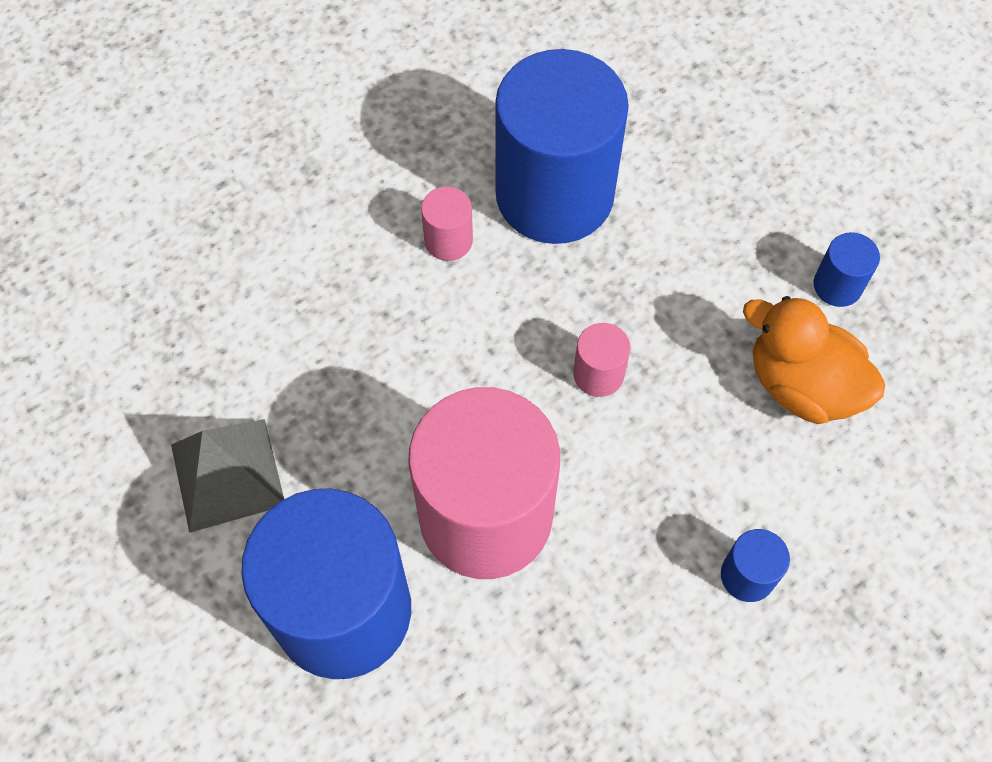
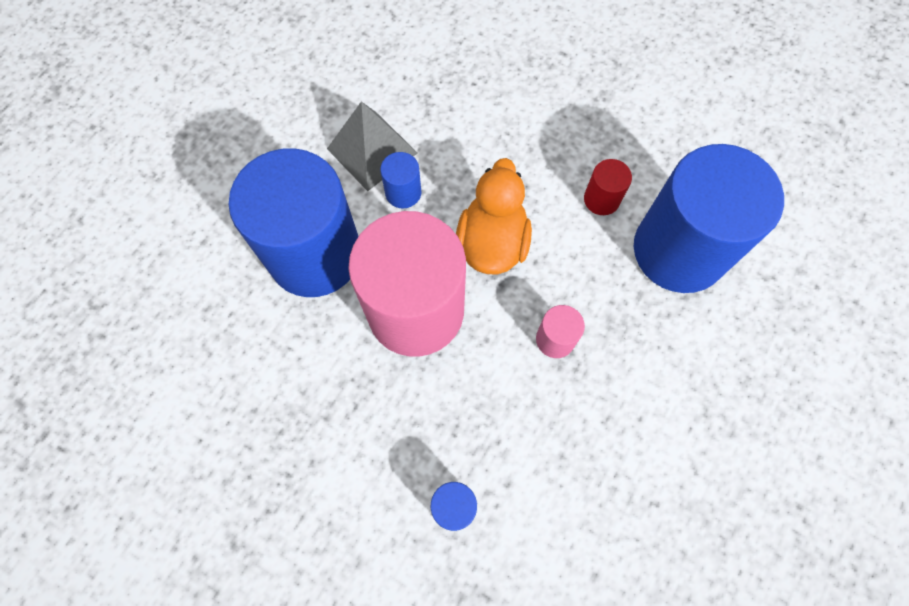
camera: 65 degrees right, 5 degrees up
(448, 240) = (601, 199): pink cylinder -> red cylinder
(802, 385) = (626, 491): orange duck -> orange duck (492, 243)
(837, 285) = (728, 488): blue cylinder -> blue cylinder (403, 192)

